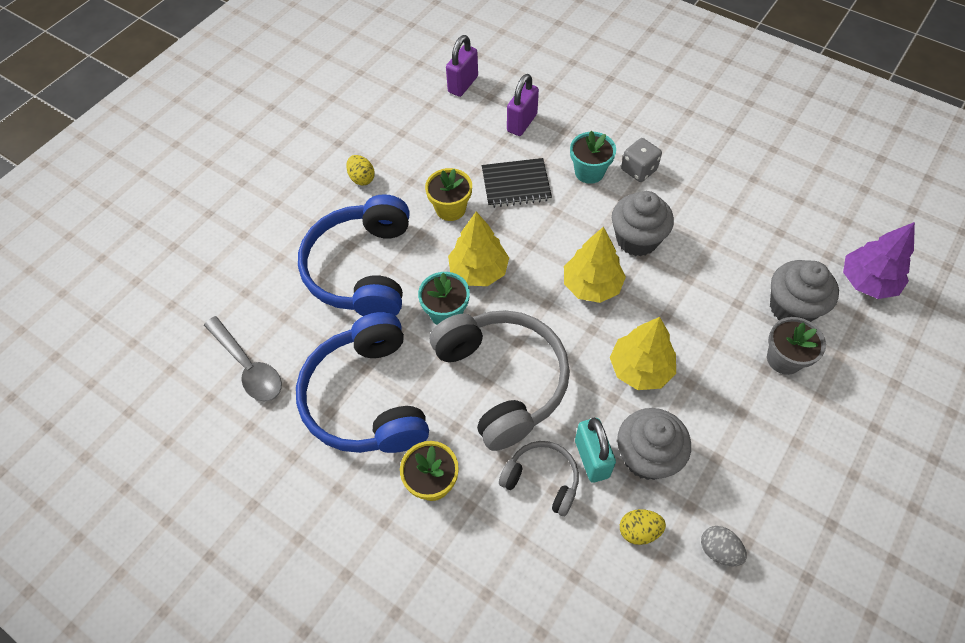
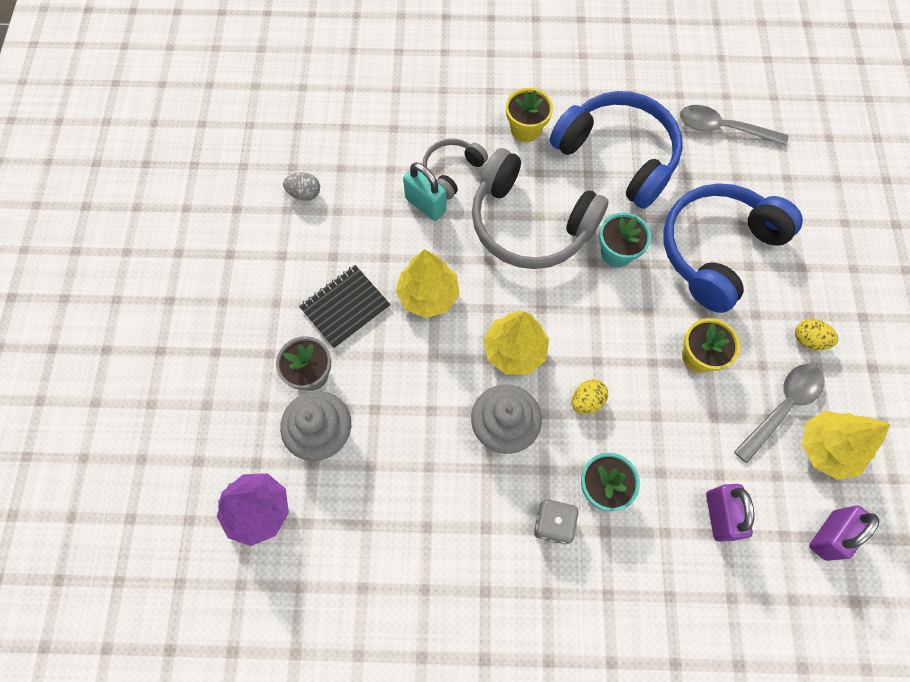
camera: 145 degrees right, 10 degrees up
(363, 269) = (717, 250): blue headphones -> blue headphones turned 105 degrees counterclockwise
(423, 153) = (782, 407): none -> grey spoon
(463, 84) = (828, 535): purple padlock -> purple padlock turned 45 degrees clockwise
(478, 271) = (621, 306): yellow tree -> yellow tree (826, 448)
(516, 184) = (661, 424): black notebook -> black notebook (345, 307)
(542, 480) = (452, 171): grey headphones -> grey headphones turned 135 degrees clockwise
(639, 531) = (366, 176): yellow egg -> yellow egg (586, 401)
(647, 456) = (386, 228): grey cupcake -> none

